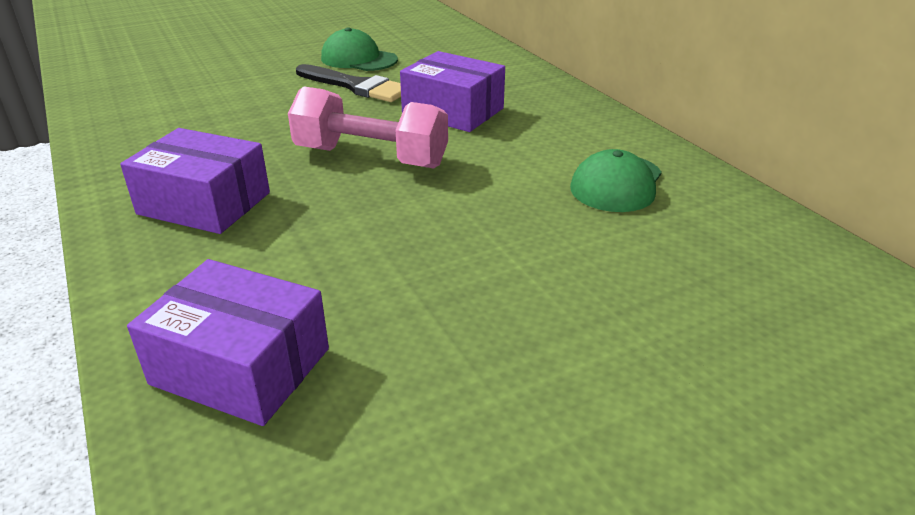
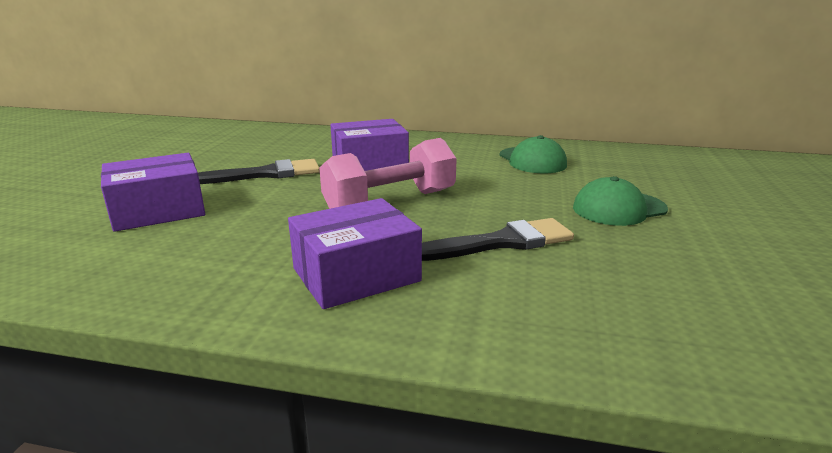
camera: 50 degrees left, 10 degrees down
(241, 366) = (628, 321): purple box -> purple box (158, 211)
(345, 244) = (502, 242): none -> black brush
(358, 59) = (220, 161): green cap -> green cap (619, 208)

